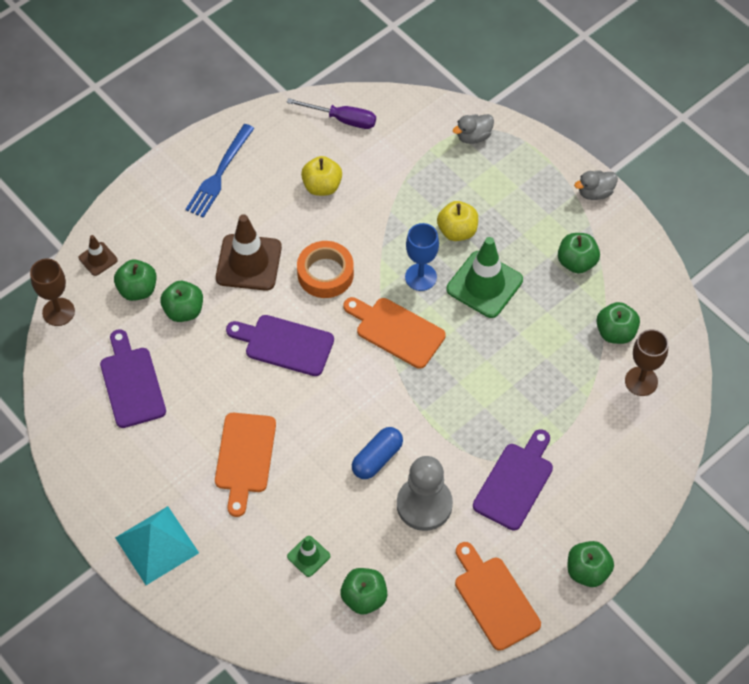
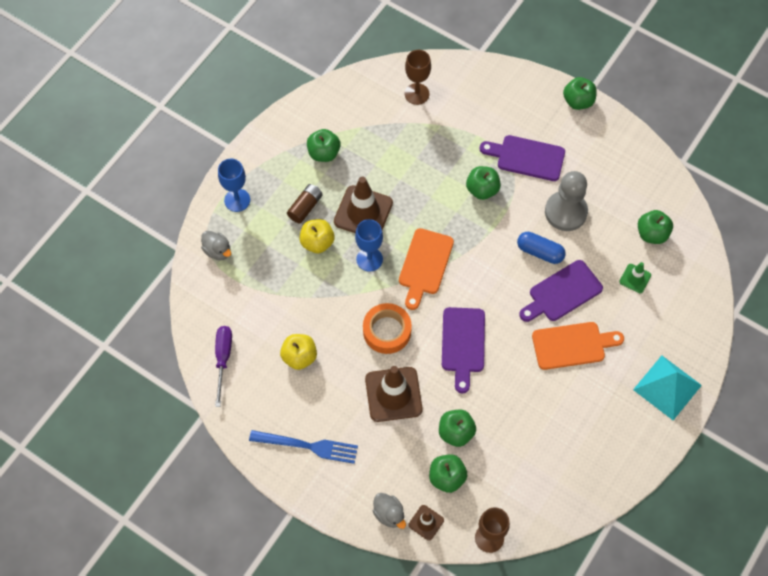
camera: 105 degrees left, 5 degrees up
(131, 383) = (537, 452): purple cutting board -> purple cutting board (562, 293)
(484, 284) = (363, 212): green traffic cone -> brown traffic cone
(494, 598) = (620, 153): orange cutting board -> none
(507, 229) = (305, 207): none -> brown battery
(534, 165) = (237, 200): none -> blue goblet
(595, 193) = (253, 152): grey duck -> grey duck (389, 514)
(615, 332) = (380, 116): green apple -> green apple (482, 190)

